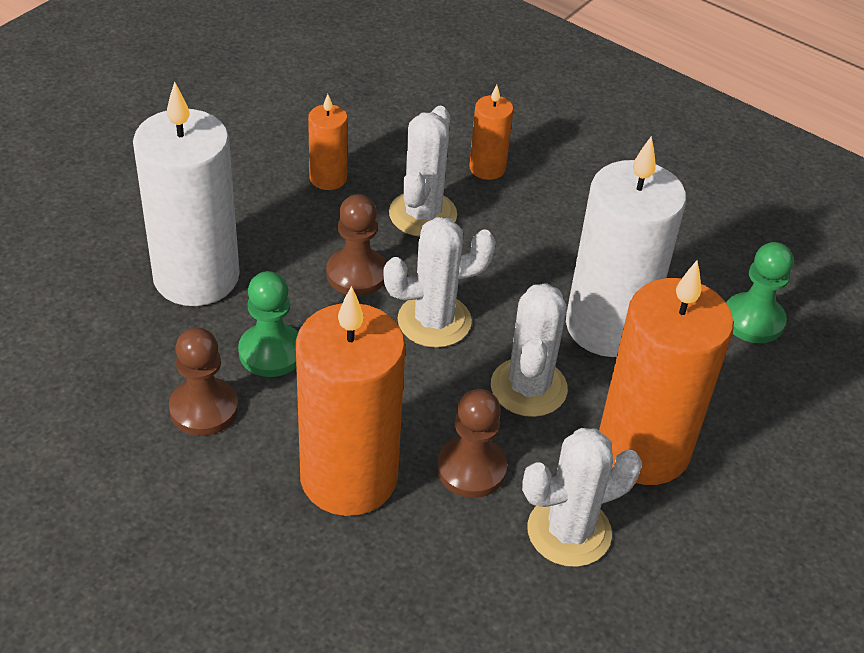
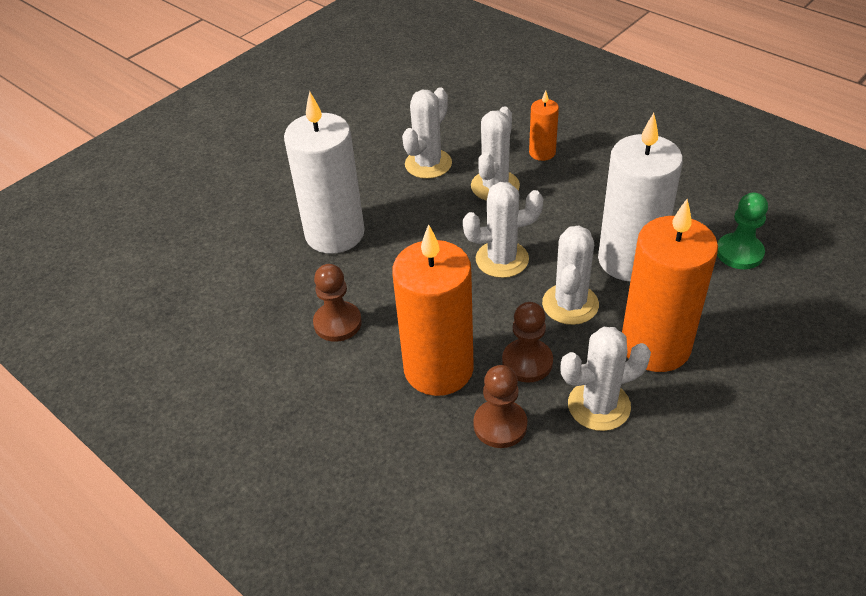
camera: 10 degrees right, 0 degrees up
(271, 352) = (385, 283): green pawn -> none
(328, 178) = (428, 164): orange candle -> white cactus
(357, 274) = (447, 228): brown pawn -> brown pawn (500, 425)

